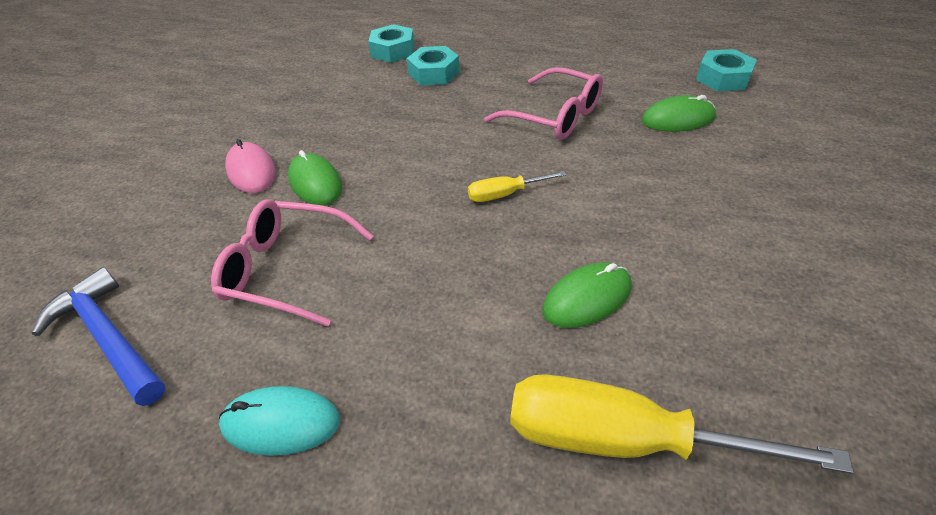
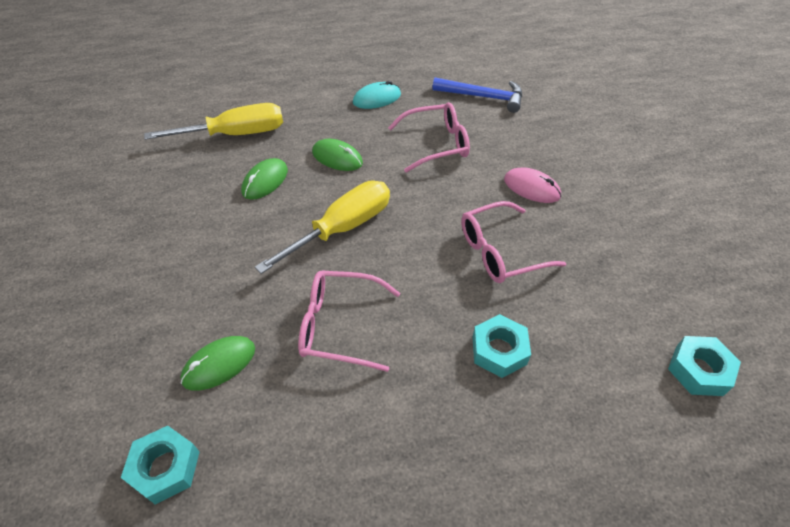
camera: 150 degrees right, 5 degrees up
(315, 183) = (478, 194): green mouse -> green mouse (337, 157)
(359, 127) = (500, 251): none -> pink glasses
(393, 51) = (581, 377): turquoise nut -> turquoise nut (698, 370)
(505, 194) = (342, 228): yellow screwdriver -> yellow screwdriver, size x2.05

